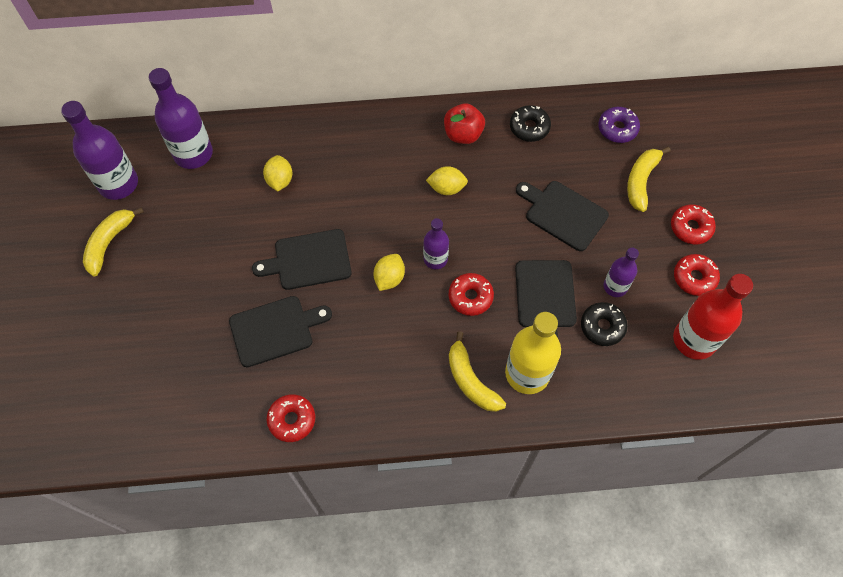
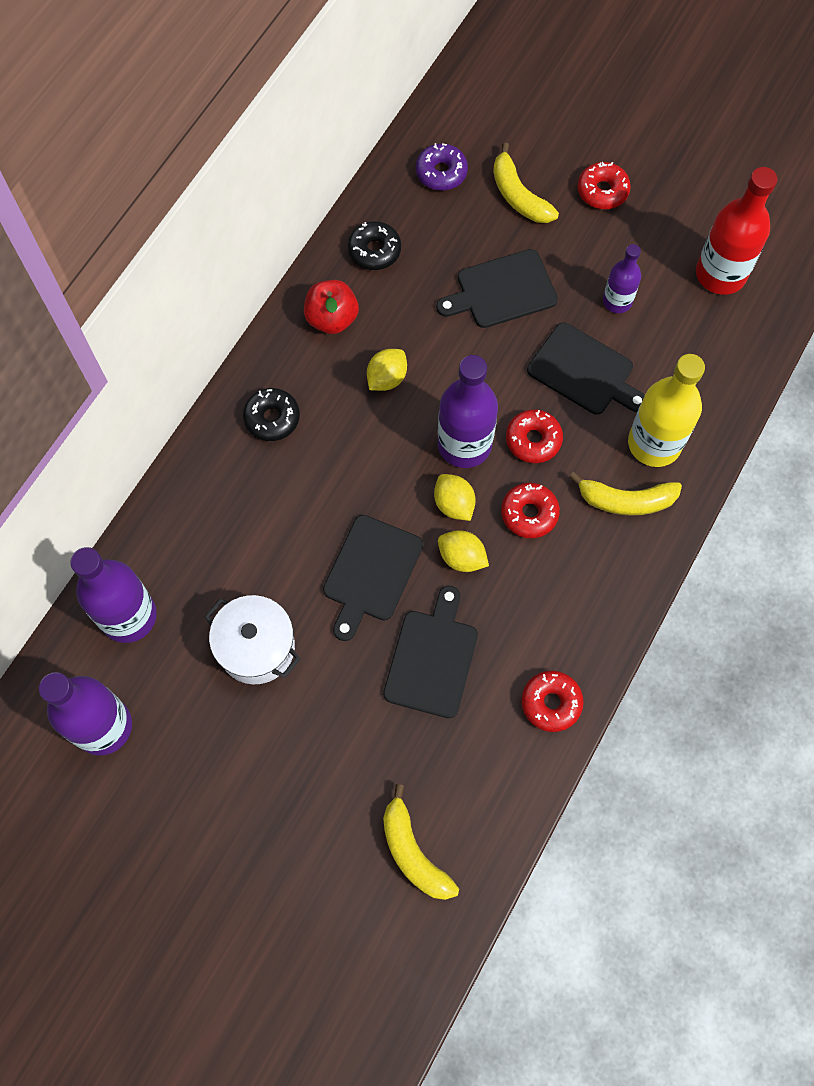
camera: 55 degrees left, 5 degrees up
(109, 243) = (181, 781): yellow banana -> yellow banana (413, 852)
(217, 229) = (256, 647): none -> white pot
(280, 180) = (243, 542): yellow lemon -> yellow lemon (462, 557)
(435, 259) = (464, 444): purple bottle -> purple bottle, size x1.73
(602, 326) = (651, 342): black donut -> black donut (272, 418)
(694, 278) = (657, 227): red donut -> red donut (529, 513)

